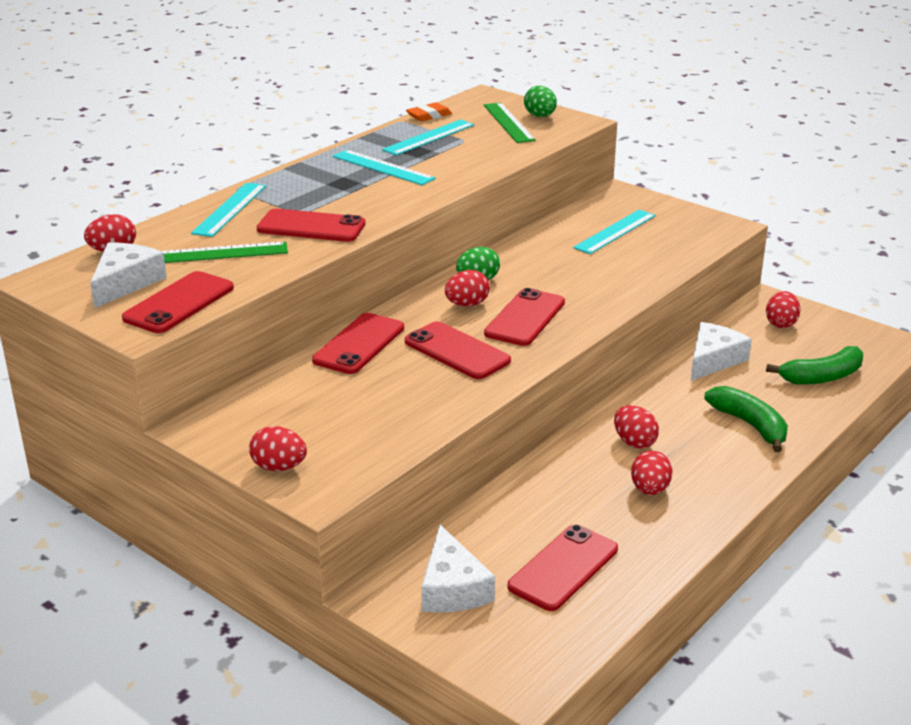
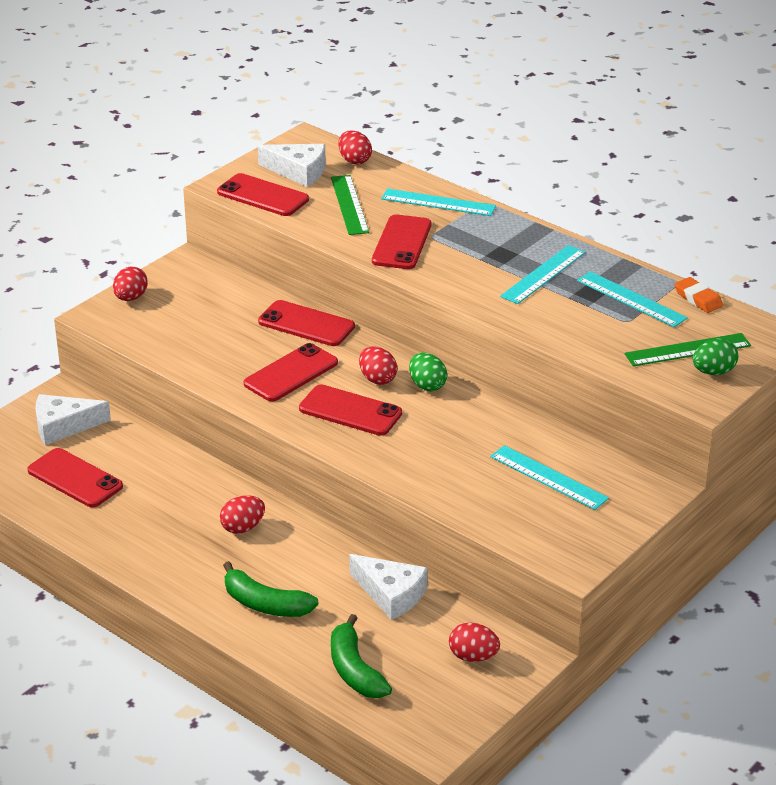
camera: 90 degrees right, 5 degrees up
(649, 490) = (169, 531): red egg -> none
(750, 425) = (265, 604): green banana -> green banana turned 60 degrees clockwise

